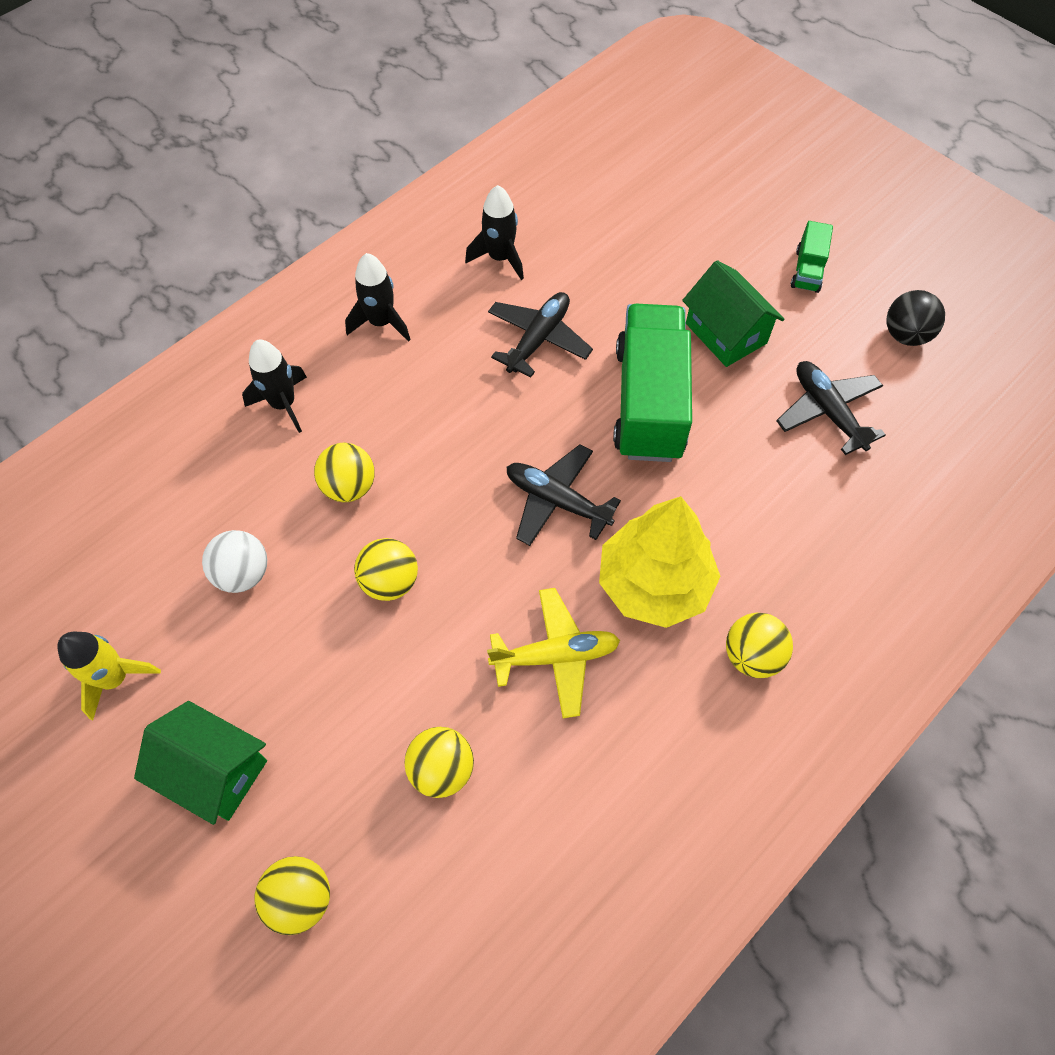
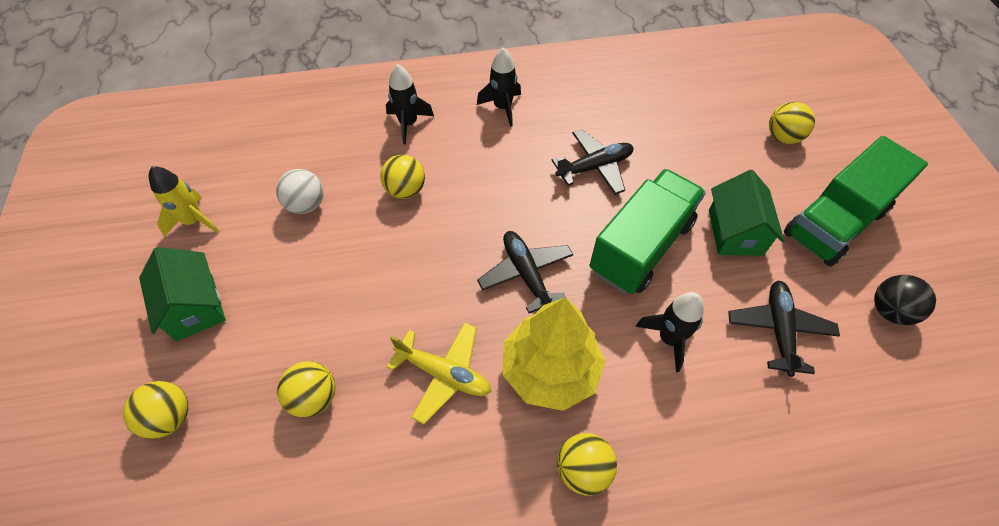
camera: 35 degrees right, 5 degrees down
(390, 581) = (382, 260): yellow ball -> yellow ball (783, 137)
(500, 258) = (608, 107): black rocket -> black rocket (669, 339)
(807, 270) = (835, 222): green truck -> green truck, size x2.21

